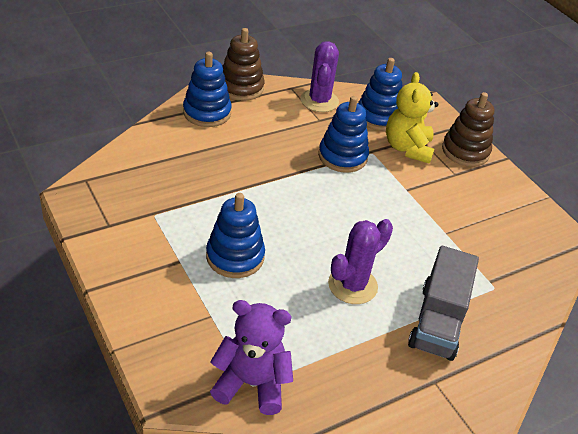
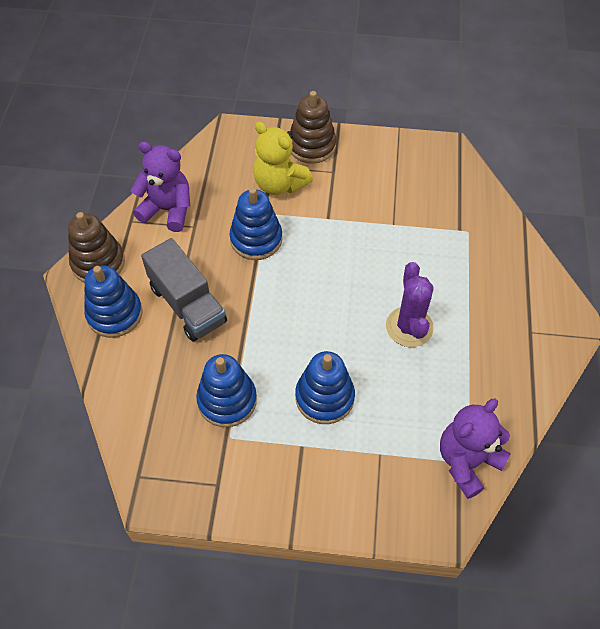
camera: 50 degrees left, 15 degrees up
(319, 101) = (168, 210): purple cactus -> purple teddy bear
(378, 116) = (223, 178): blue stacking toy -> blue stacking toy (227, 400)
(438, 321) = (478, 291): grey truck -> grey truck (187, 304)

